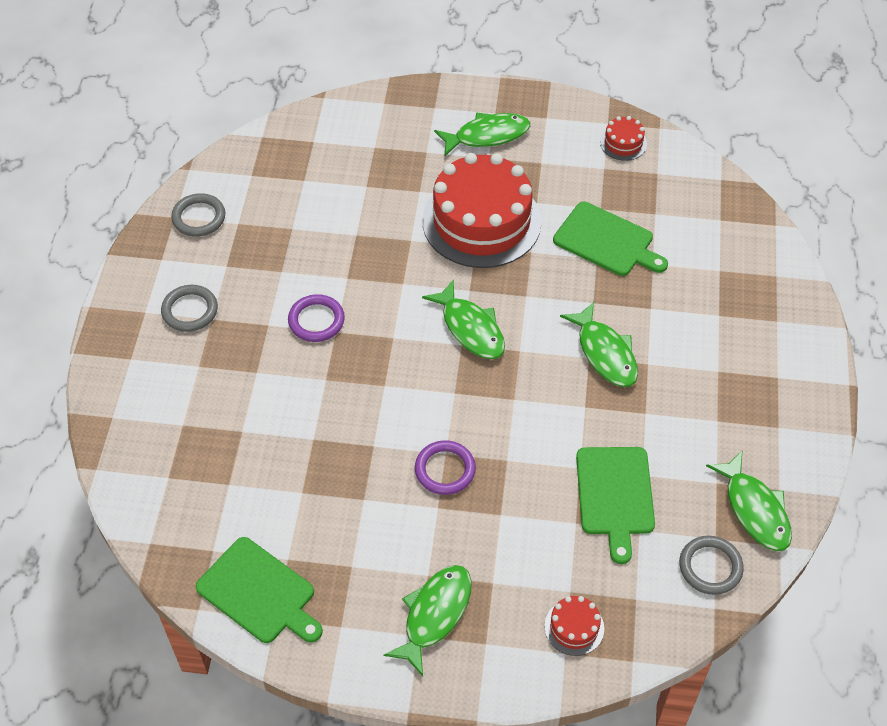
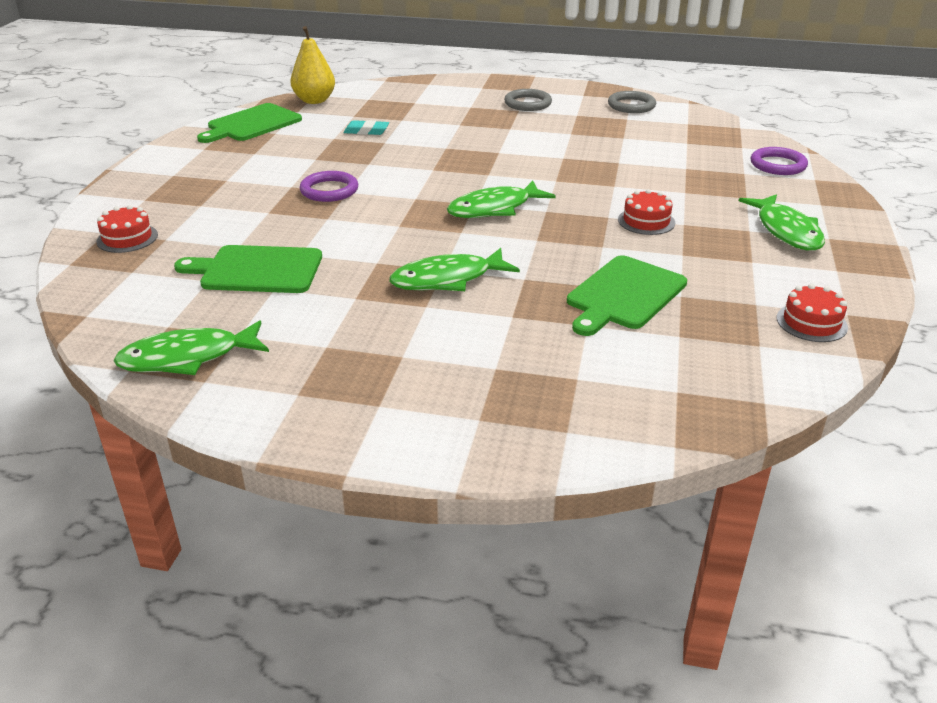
camera: 95 degrees right, 20 degrees down
(174, 538) = (314, 100): none -> yellow pear
(280, 462) = (366, 131): none -> turquoise eraser
(316, 320) = (512, 145): purple ring -> purple ring (778, 165)
(434, 615) = (187, 181): green fish -> none
(481, 221) = (646, 221): red cake -> red cake, size x0.41
(710, 567) = (135, 318): grey ring -> none

